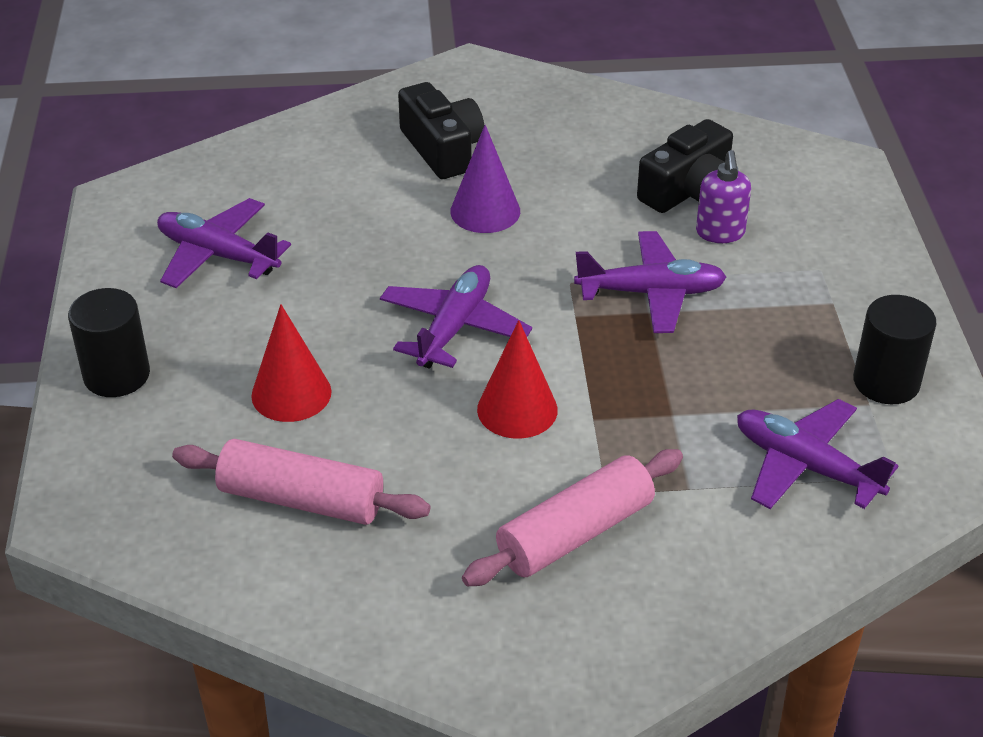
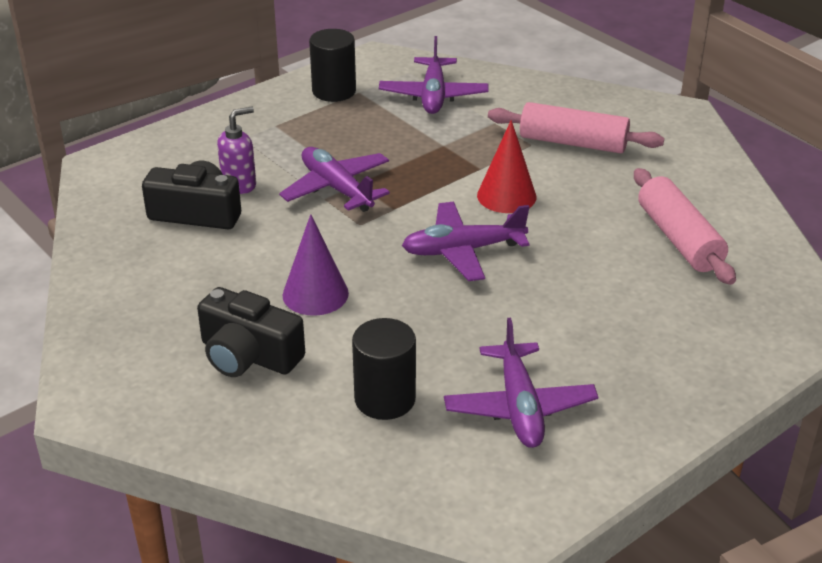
camera: 125 degrees left, 5 degrees down
(117, 375) = (698, 378): black cylinder -> black cylinder (385, 399)
(291, 393) = (607, 287): red cone -> none
(442, 149) = (248, 355): black camera -> black camera turned 90 degrees counterclockwise

